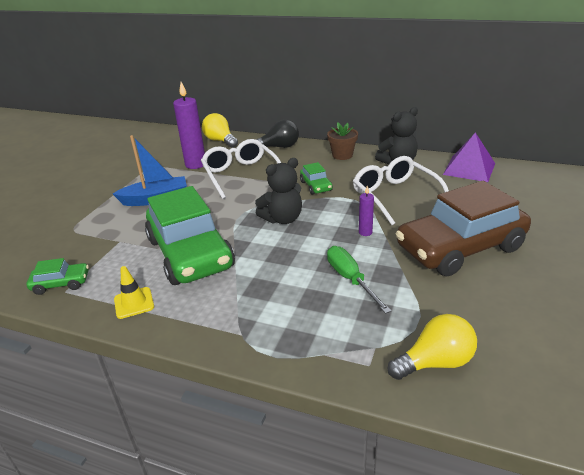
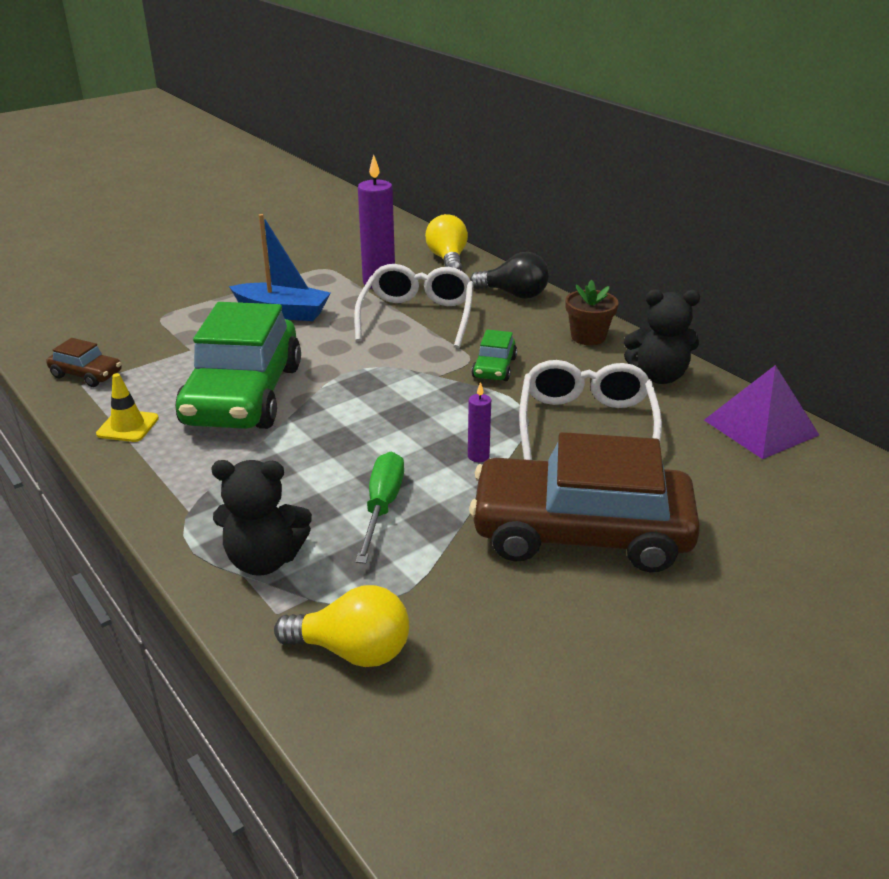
camera: 30 degrees right, 0 degrees up
(61, 283) = (87, 374): green car -> brown car
(282, 219) = (397, 395): black teddy bear -> black teddy bear (264, 560)

